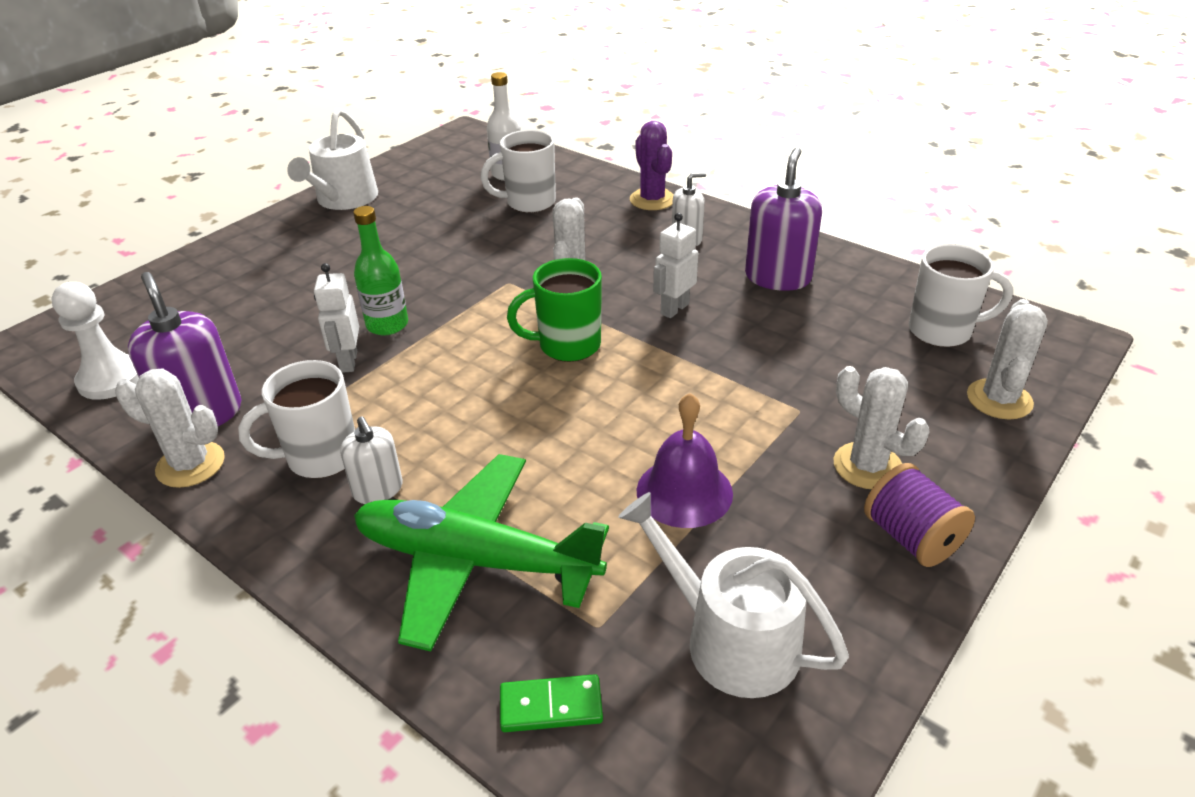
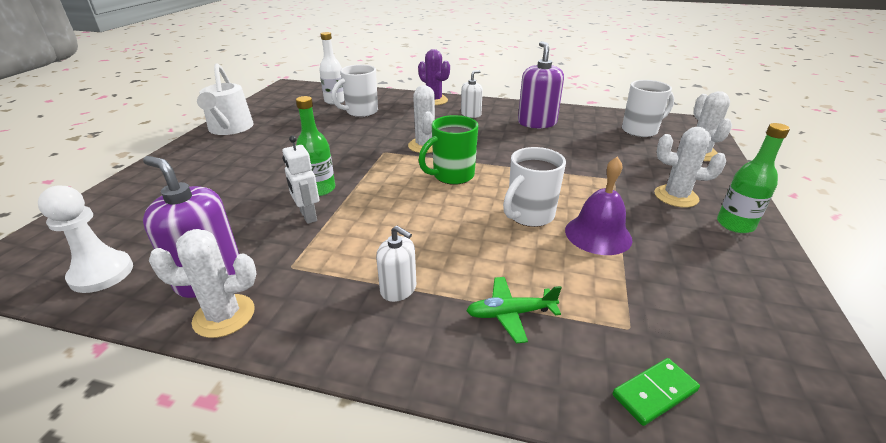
camera: 25 degrees left, 5 degrees down
(320, 457) = (335, 280): white mug -> white mug (529, 216)
(475, 560) = (510, 313): green plane -> green plane, size x0.45
(674, 309) = (497, 146): white robot -> none
(730, 639) = (711, 308): white watering can -> none
(911, 538) = (735, 224): purple spool -> green bottle

